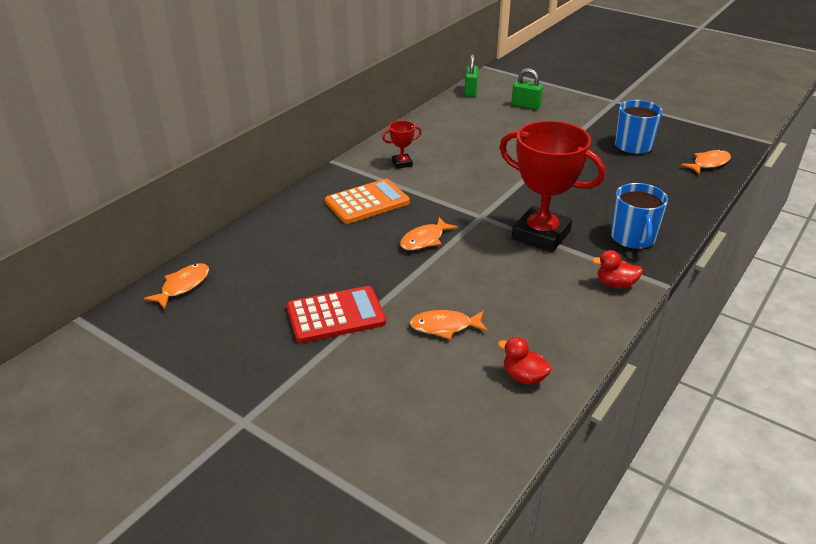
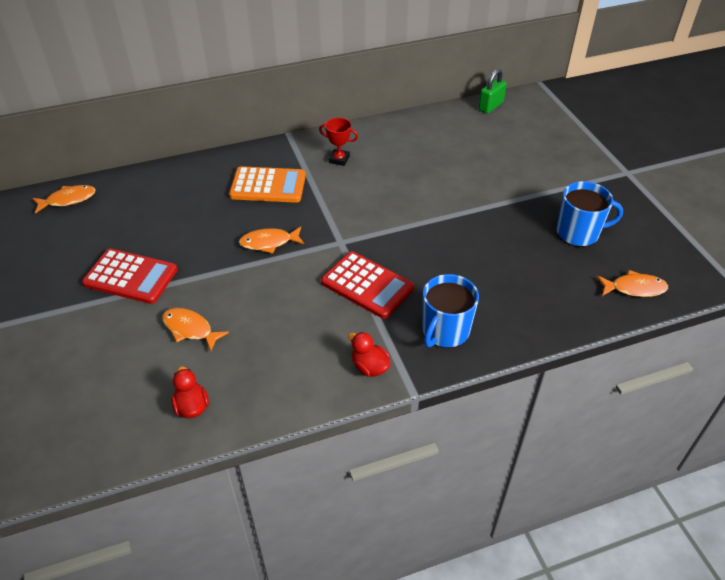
camera: 35 degrees right, 10 degrees up
(525, 106) = (525, 142): green padlock -> none
(541, 235) = (367, 285): red trophy -> red calculator

